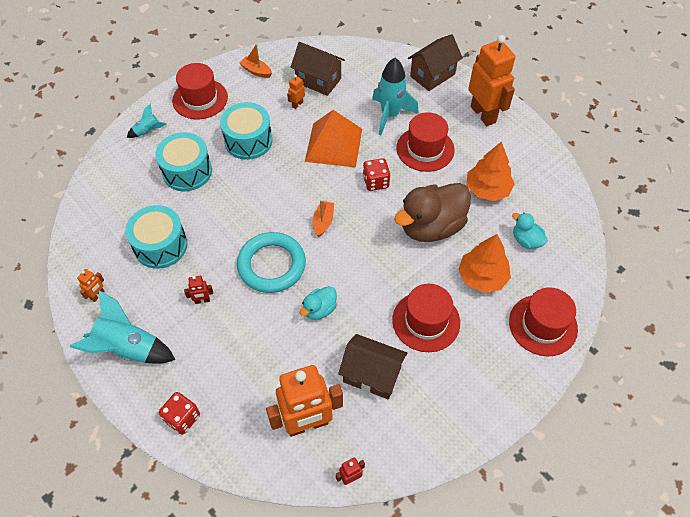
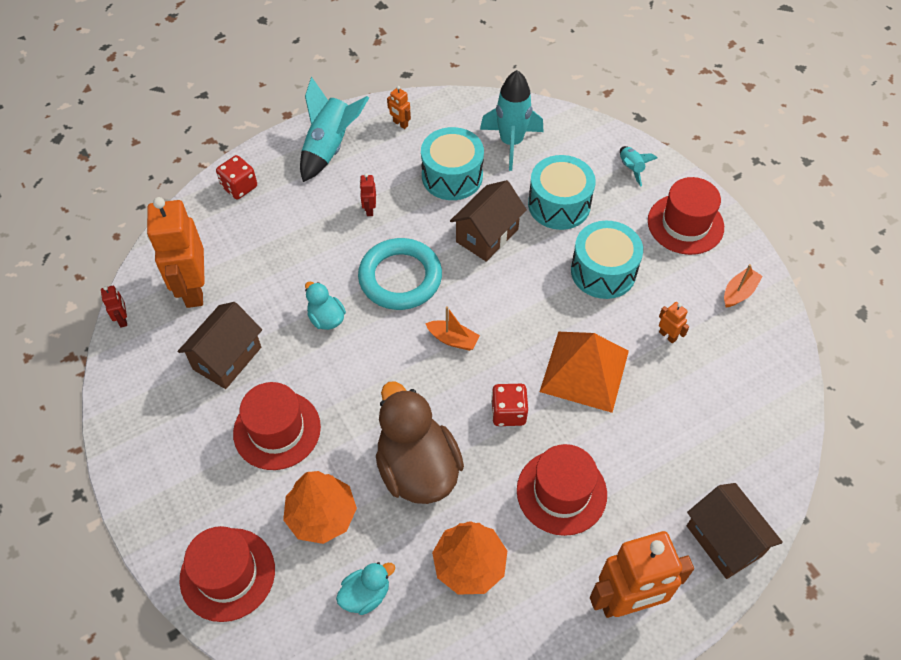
camera: 100 degrees right, 0 degrees up
(318, 80) = (716, 369): brown house -> brown house (487, 235)
(390, 115) = (636, 456): turquoise rocket -> turquoise rocket (511, 143)

